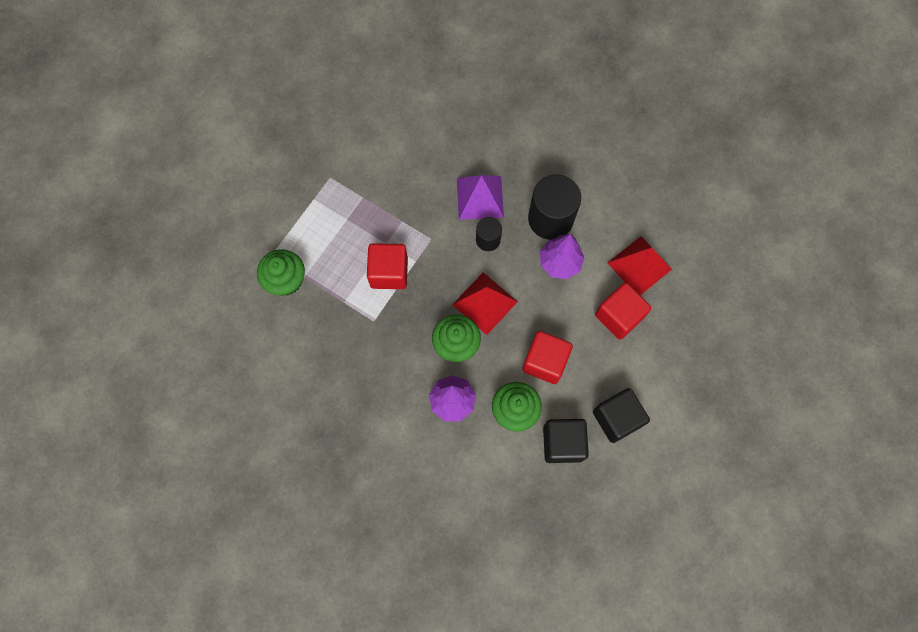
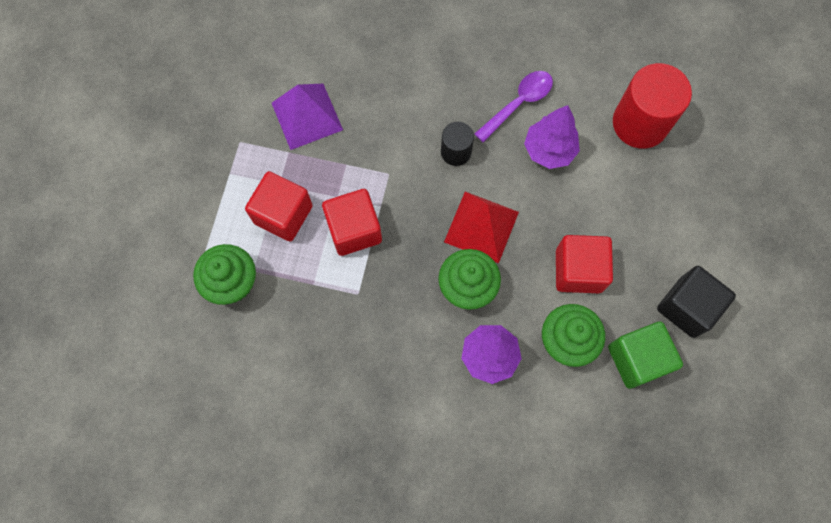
camera: 20 degrees left, 0 degrees up
(480, 197) = (427, 106): purple pyramid -> purple pyramid (306, 116)
(550, 219) = (518, 103): black cylinder -> purple spoon
(562, 443) = (637, 359): black cube -> green cube
(619, 316) = (641, 188): red cube -> red cube (283, 214)
(639, 266) = (640, 123): red pyramid -> red cylinder

